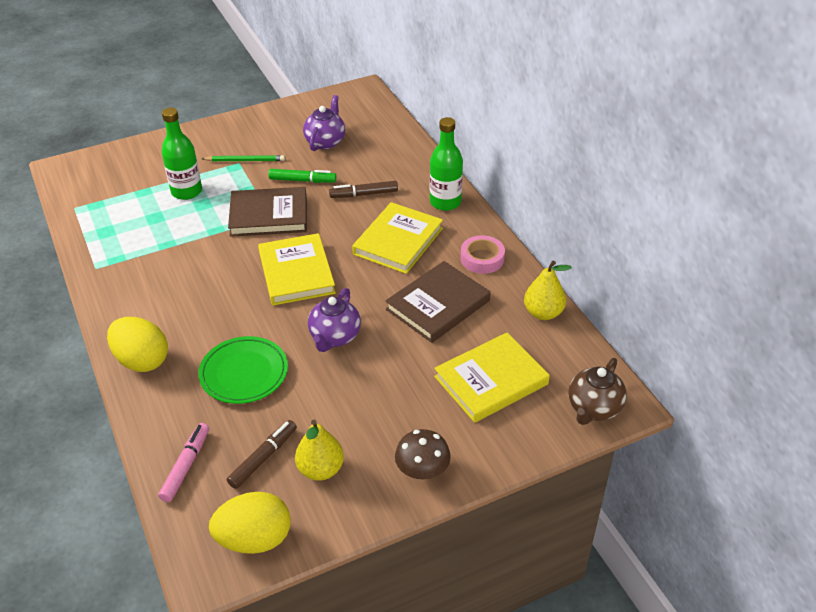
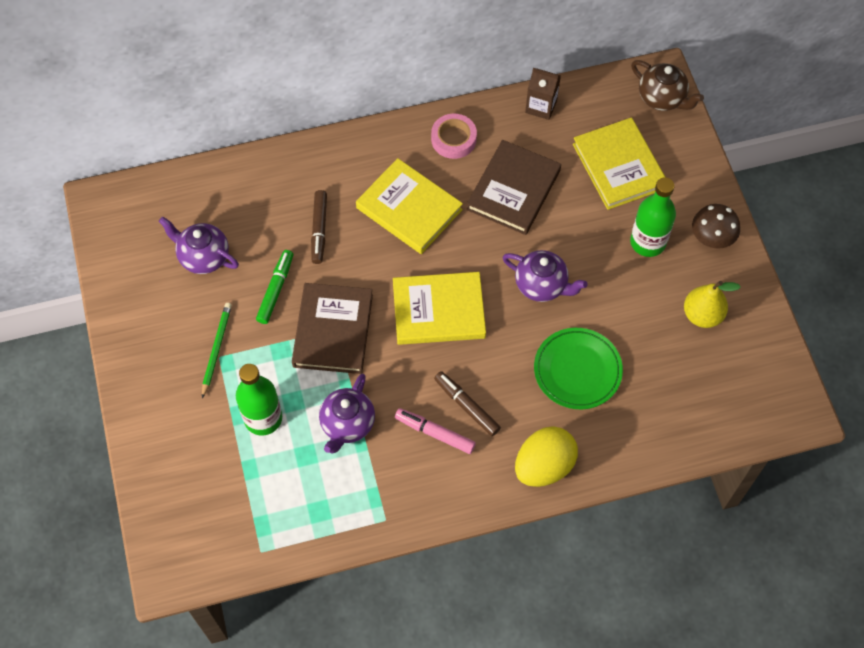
camera: 80 degrees left, 20 degrees up
(182, 235) = (347, 424): none -> purple teapot
(186, 466) = (685, 425): pink marker -> pink marker (435, 433)
(254, 539) = (769, 373): yellow egg -> none
(263, 458) = (684, 360): brown marker -> brown marker (466, 406)
(438, 305) = (513, 190): brown book -> brown book turned 60 degrees clockwise
(445, 202) = (354, 154): green bottle -> green bottle (648, 242)
(543, 313) = (541, 106): yellow pear -> brown carton

